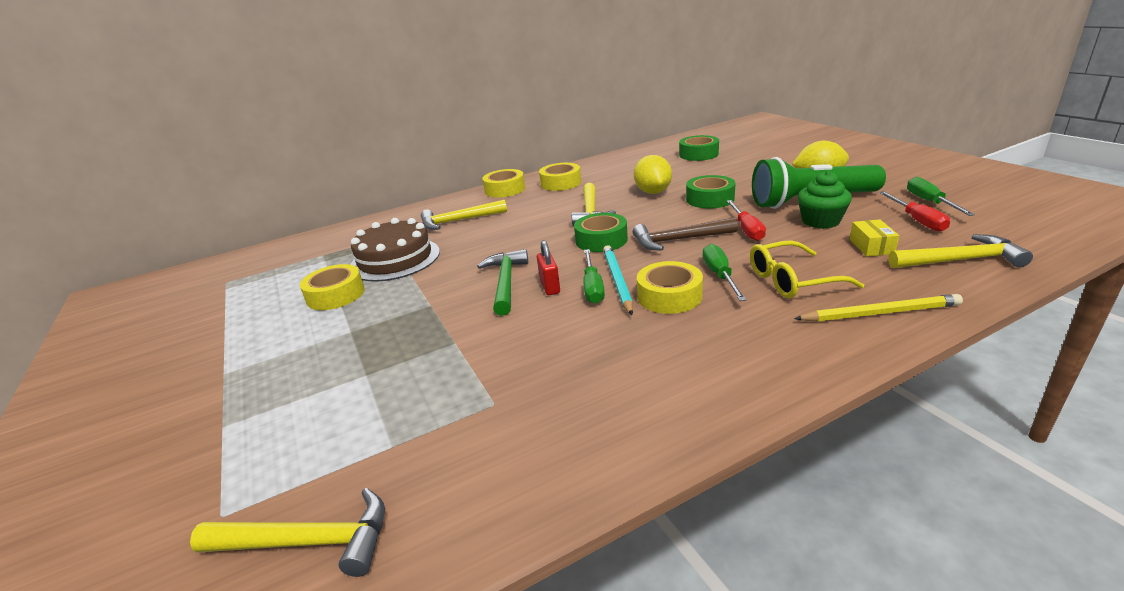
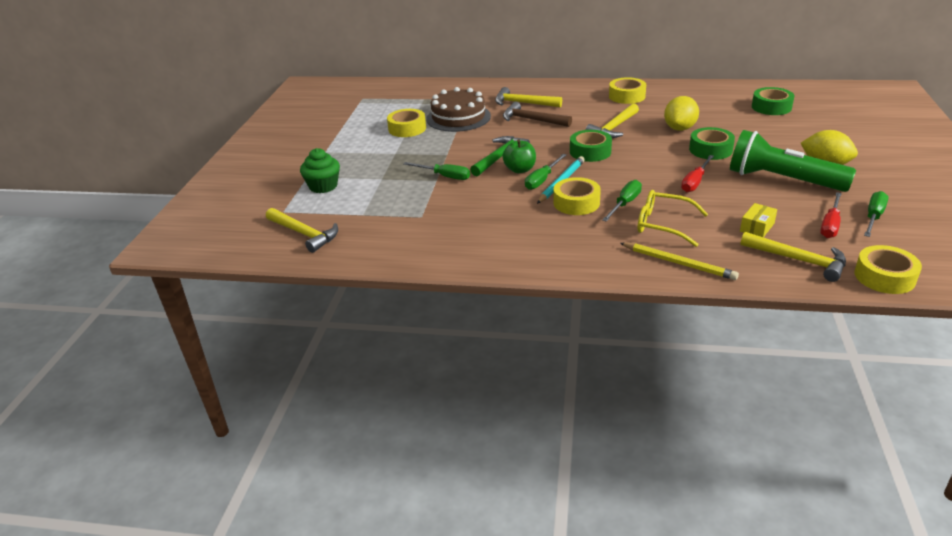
camera: 35 degrees right, 5 degrees up
(461, 333) = (444, 176): none -> green screwdriver
(505, 189) = (582, 88): yellow tape -> yellow tape (884, 277)
(550, 286) = (520, 170): red padlock -> green apple
(679, 240) = (638, 171): brown hammer -> brown hammer (532, 120)
(820, 221) = (758, 197): green cupcake -> green cupcake (323, 186)

